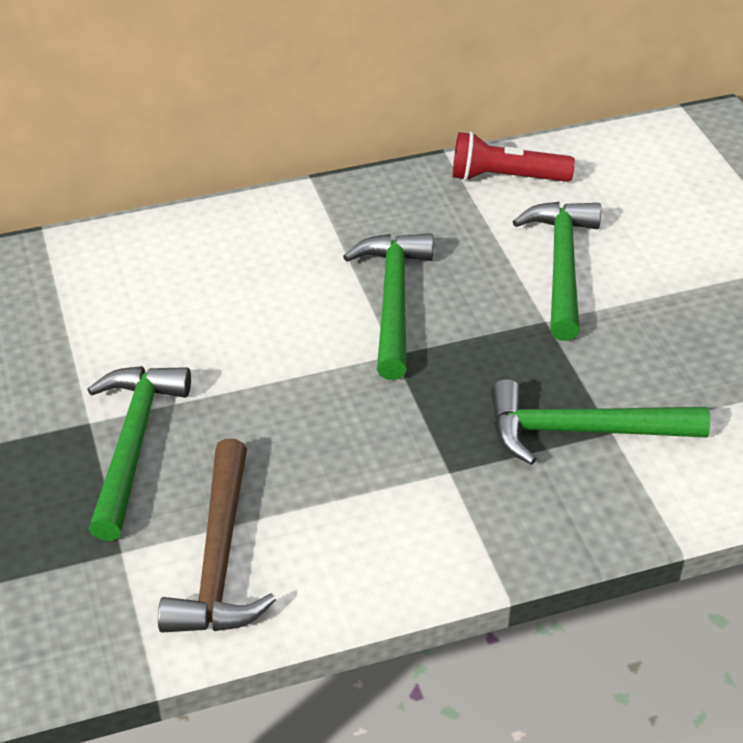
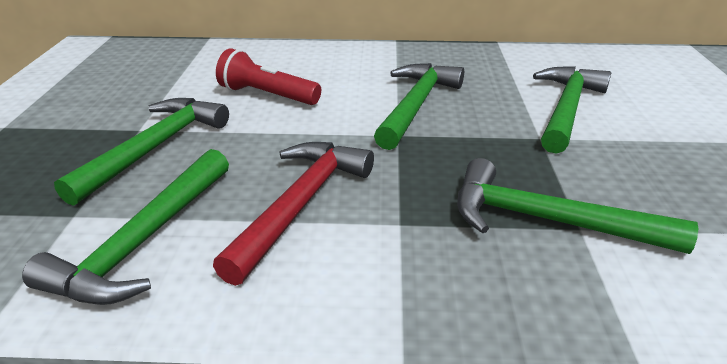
camera: 20 degrees right, 10 degrees down
(219, 558) = (144, 241): brown hammer -> green hammer
(343, 475) = (301, 204): none -> red hammer
(505, 177) = (538, 59): red flashlight -> red flashlight (267, 95)

